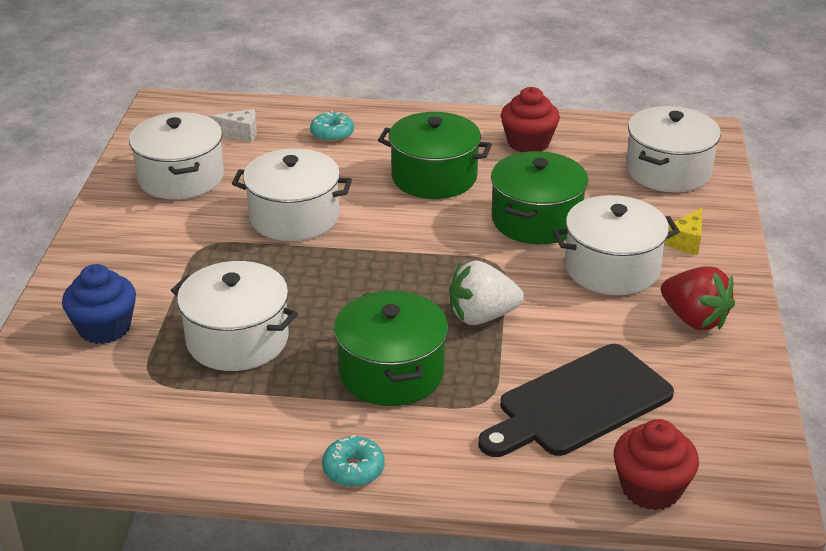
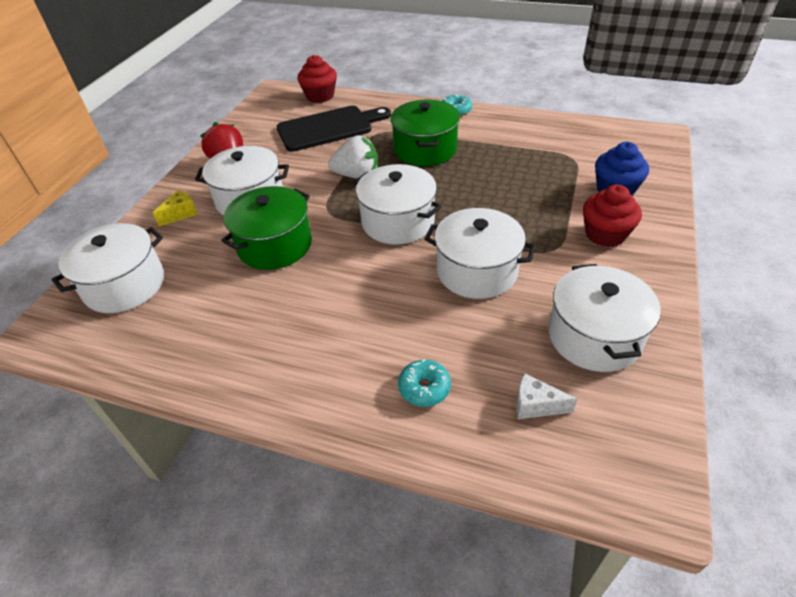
camera: 165 degrees left, 10 degrees up
(237, 339) = (520, 175): white pot -> white pot (398, 221)
(434, 177) = (336, 304): green pot -> none
(528, 143) = (219, 341): red cupcake -> red cupcake (605, 234)

